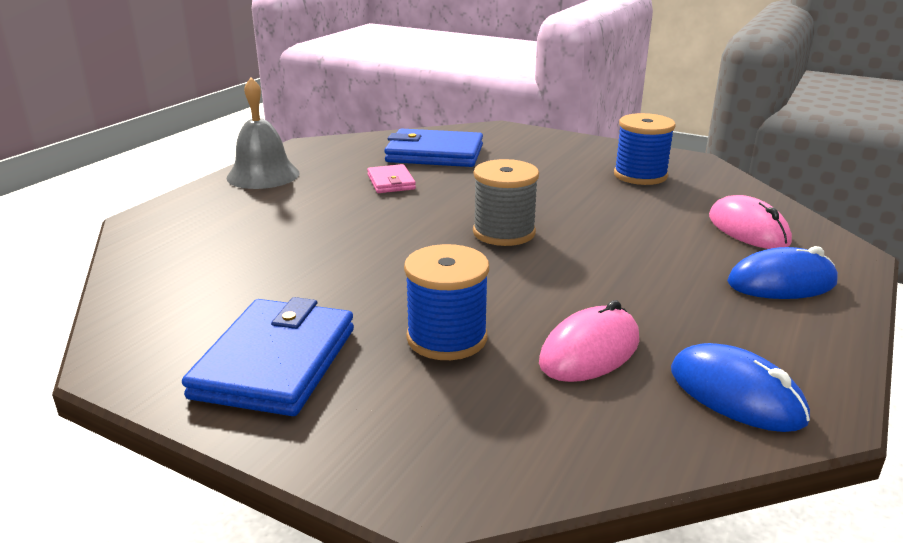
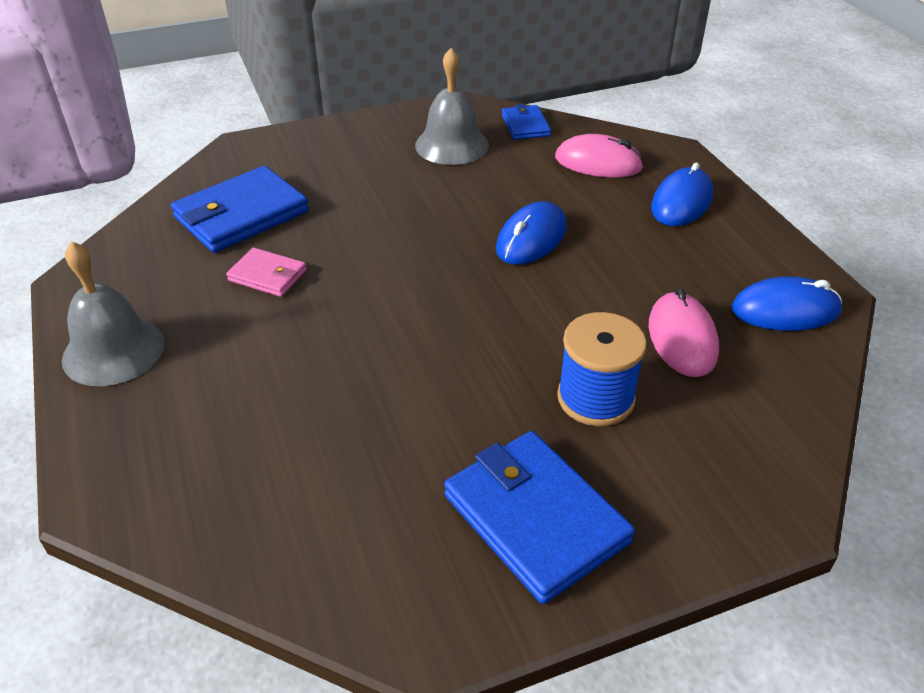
camera: 50 degrees left, 15 degrees up
(504, 232) = (460, 271): grey spool -> none
(592, 241) = (531, 238): none -> blue mouse
(640, 175) = (451, 145): blue spool -> grey bell
(726, 187) = (525, 125): none -> blue wallet

